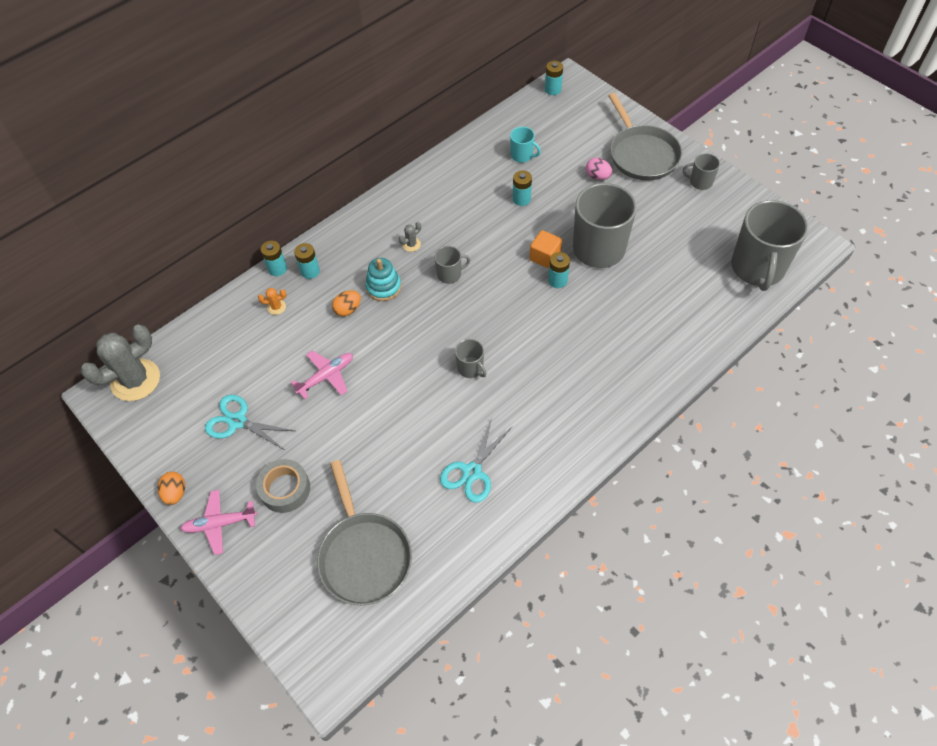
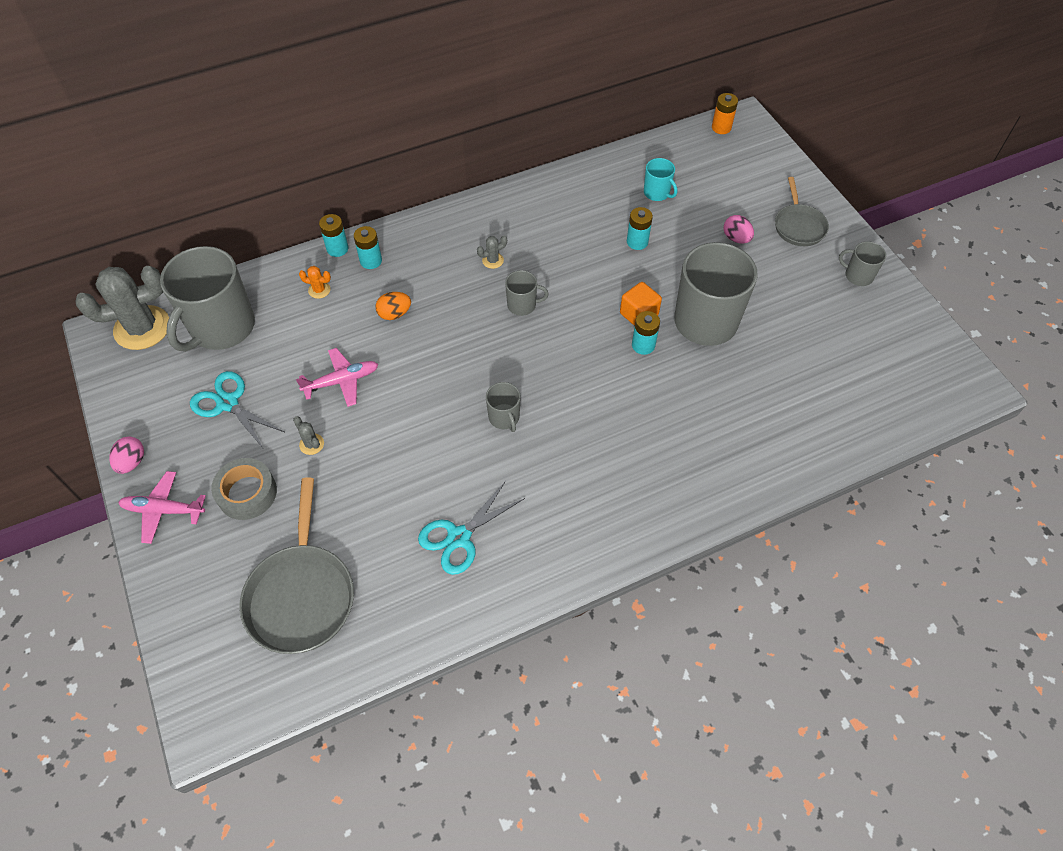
camera: 15 degrees right, 0 degrees up
(175, 493) = (132, 462): orange egg -> pink egg
(322, 434) = (311, 444): none -> grey cactus
(383, 287) = (443, 299): turquoise stacking toy -> none
(553, 89) = (721, 127): turquoise battery -> orange battery
(641, 154) = (798, 226): grey pan -> grey pan, size x0.61
(757, 268) = (891, 396): grey mug -> grey mug (221, 327)

